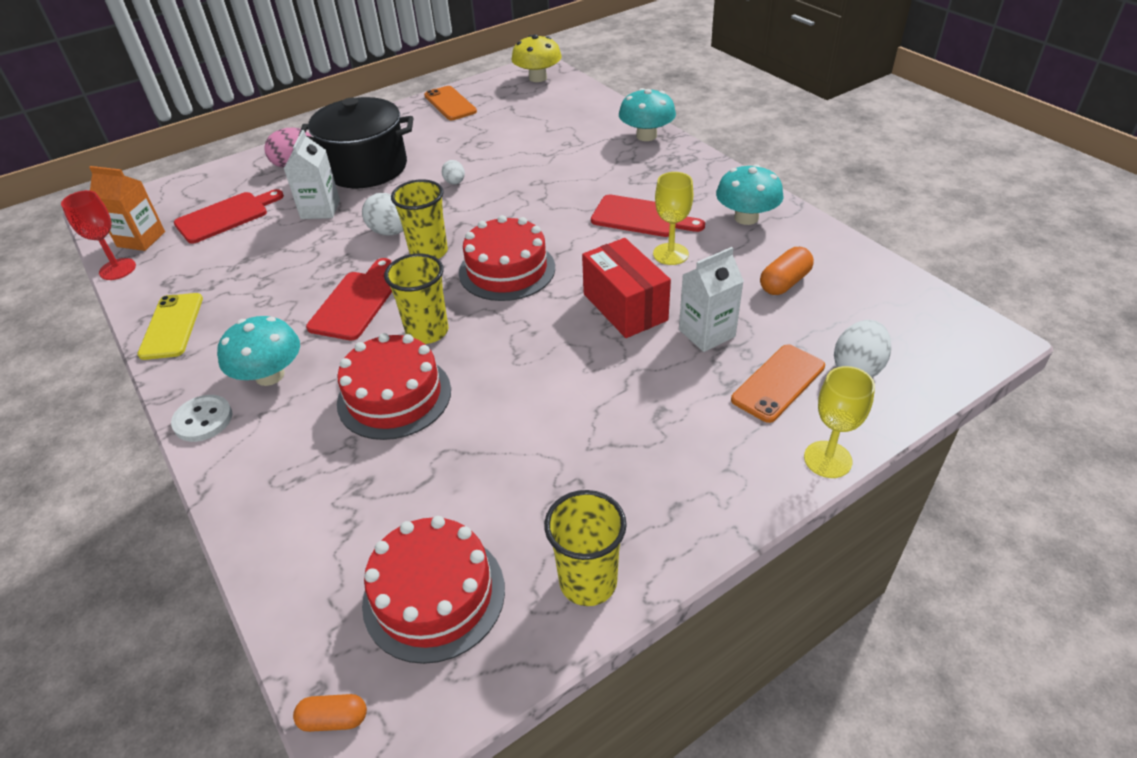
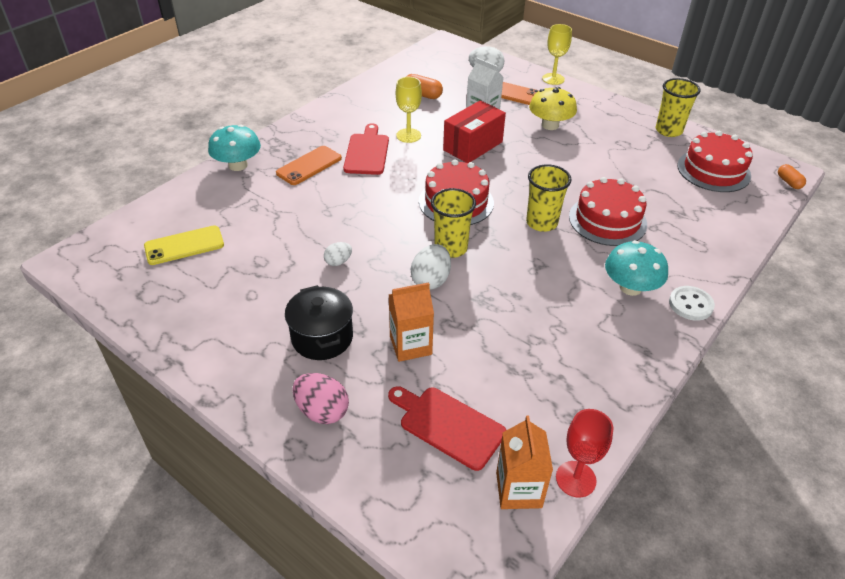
camera: 110 degrees left, 0 degrees up
(172, 326) = (622, 377): yellow phone -> yellow phone (184, 245)
(320, 209) = (410, 345): white carton -> orange carton
(355, 302) = (531, 270): red cutting board -> none
(366, 168) = (322, 337): black pot -> black pot, size x0.66
(450, 104) = (163, 312): orange phone -> orange phone (309, 166)
(537, 78) = (100, 255): yellow mushroom -> yellow mushroom (550, 125)
(746, 218) = (355, 111): turquoise mushroom -> none

